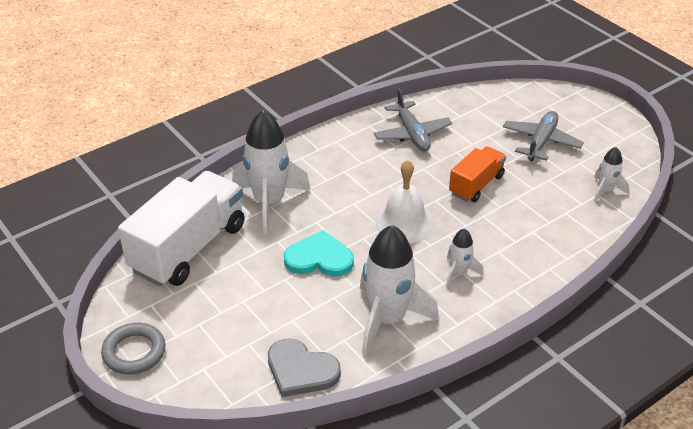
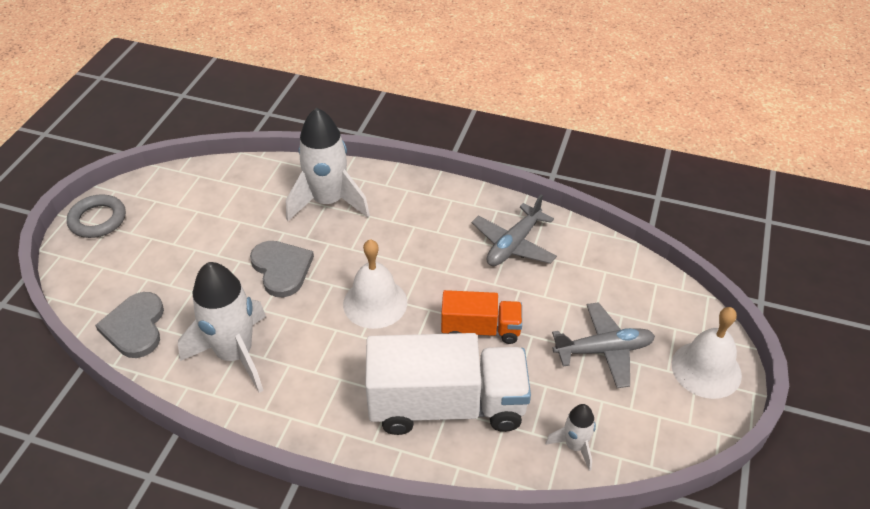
camera: 55 degrees right, 5 degrees up
(188, 248) = (234, 186): white truck -> white truck (447, 405)
(319, 258) = (281, 269): turquoise heart -> grey heart
(459, 273) = (336, 377): white rocket -> none
(589, 111) = (706, 369): none -> white bell

